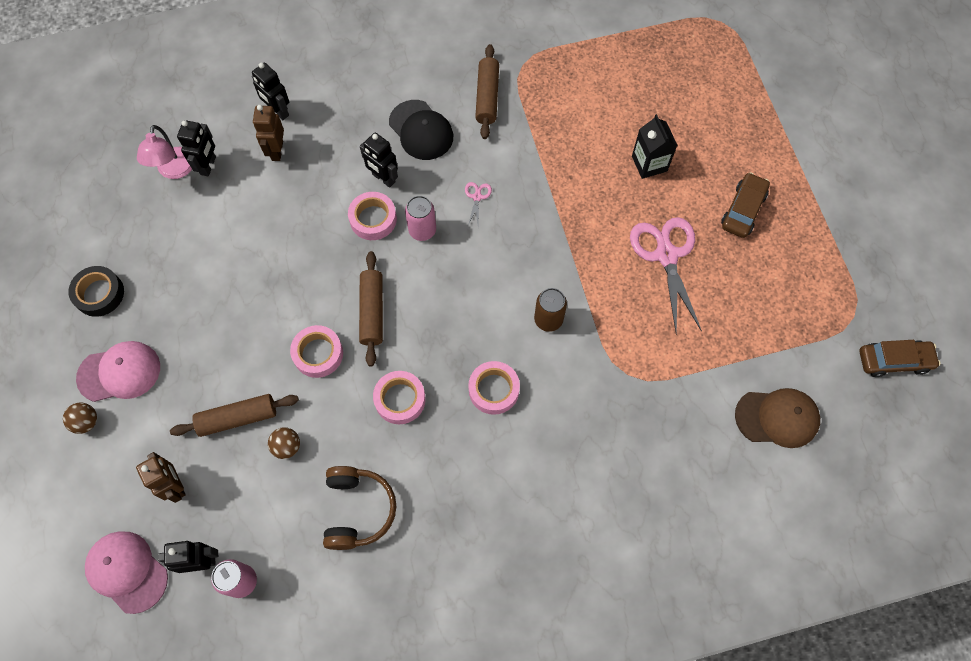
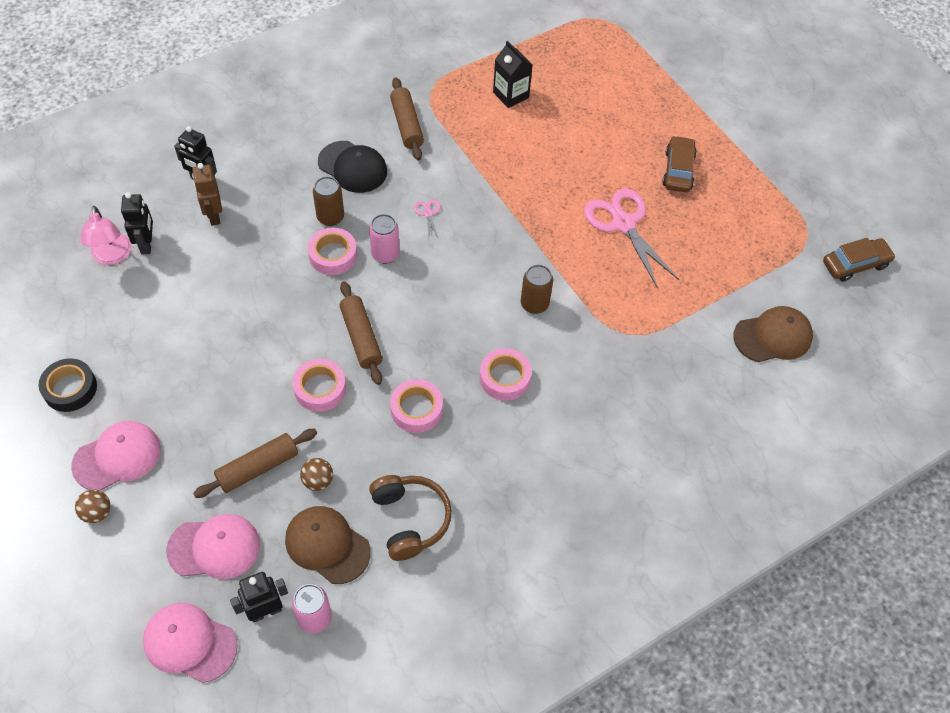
camera: 20 degrees left, 10 degrees down
(176, 486) = (214, 547): brown robot -> pink cap
(275, 513) = (327, 545): none -> brown cap
(383, 178) = (330, 217): black robot -> brown can
(649, 163) = (579, 150): black carton -> black carton (511, 95)

